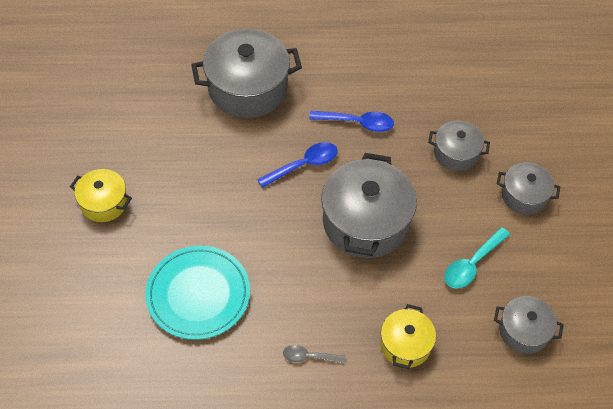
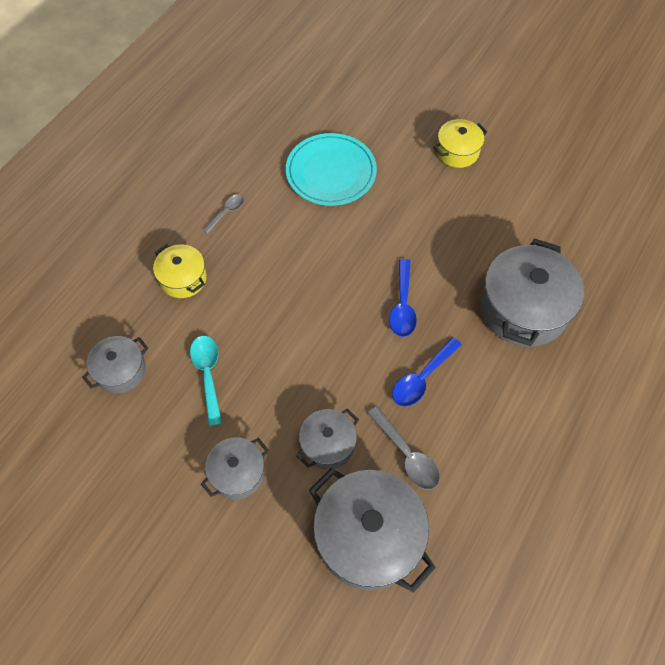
camera: 125 degrees right, 5 degrees up
(365, 222) = (310, 318): grey pot -> grey pot (368, 537)
(423, 104) = (407, 455): none -> grey spoon

